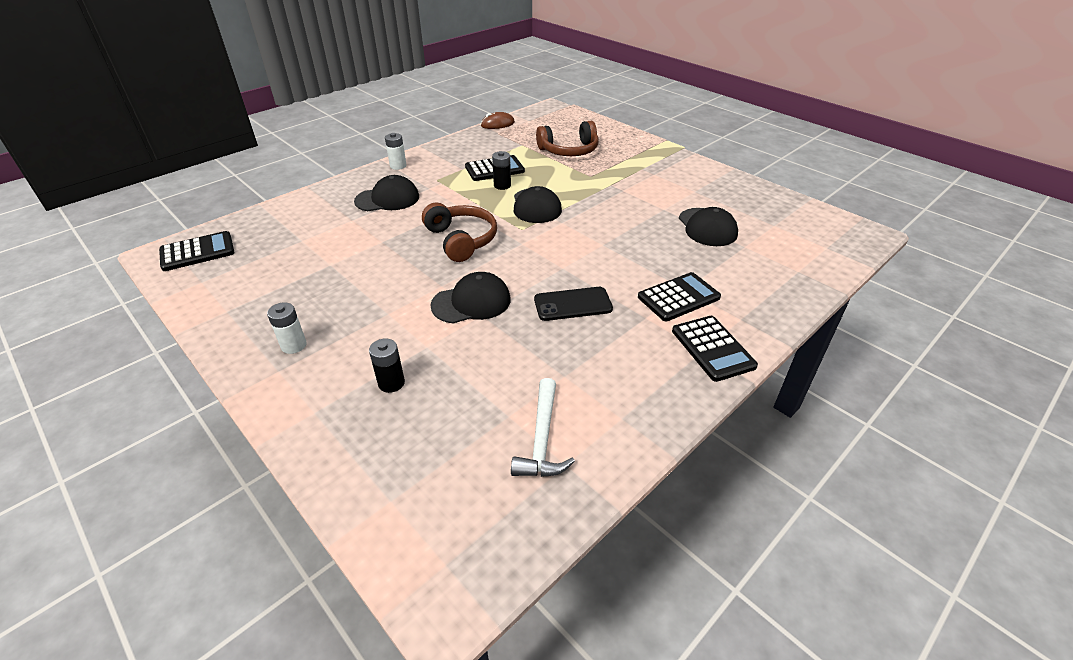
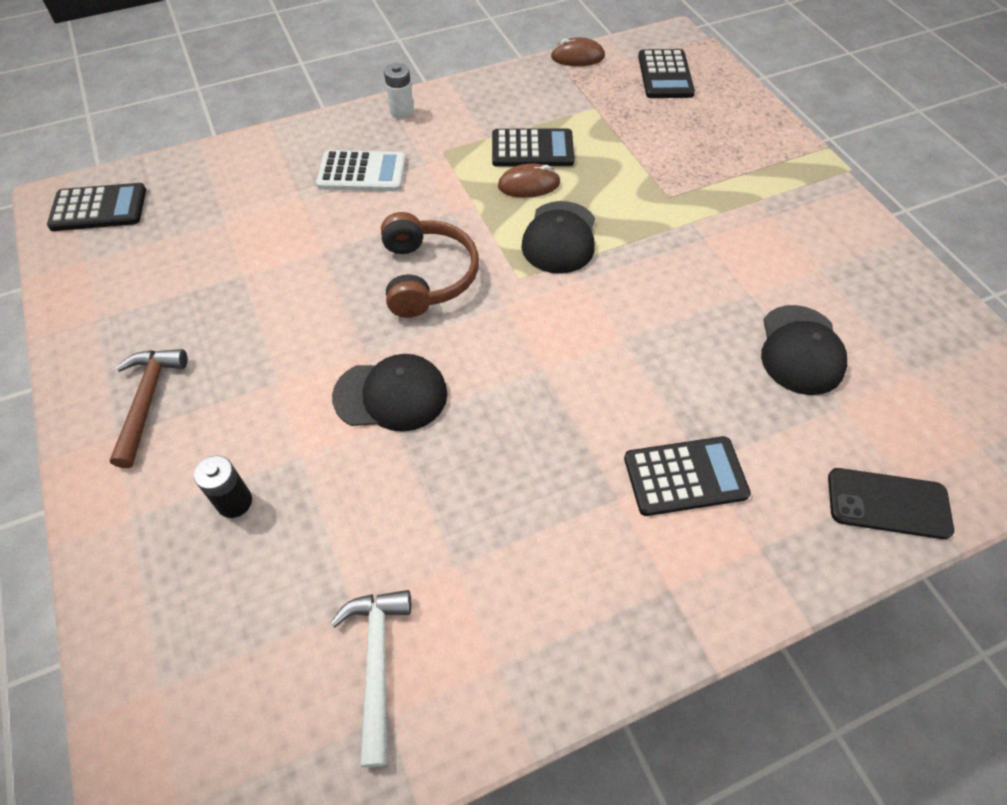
camera: 20 degrees right, 15 degrees up
(294, 345) = (148, 401): white battery -> brown hammer
(387, 199) = (362, 172): black cap -> white calculator
(502, 185) = (529, 185): black battery -> brown mouse
(542, 439) = (377, 663): white hammer -> white hammer turned 150 degrees clockwise
(569, 150) = (660, 136): brown headphones -> none
(573, 304) = (525, 441): black phone -> black phone (888, 503)
(712, 348) = (687, 589): black calculator -> black calculator (665, 75)

